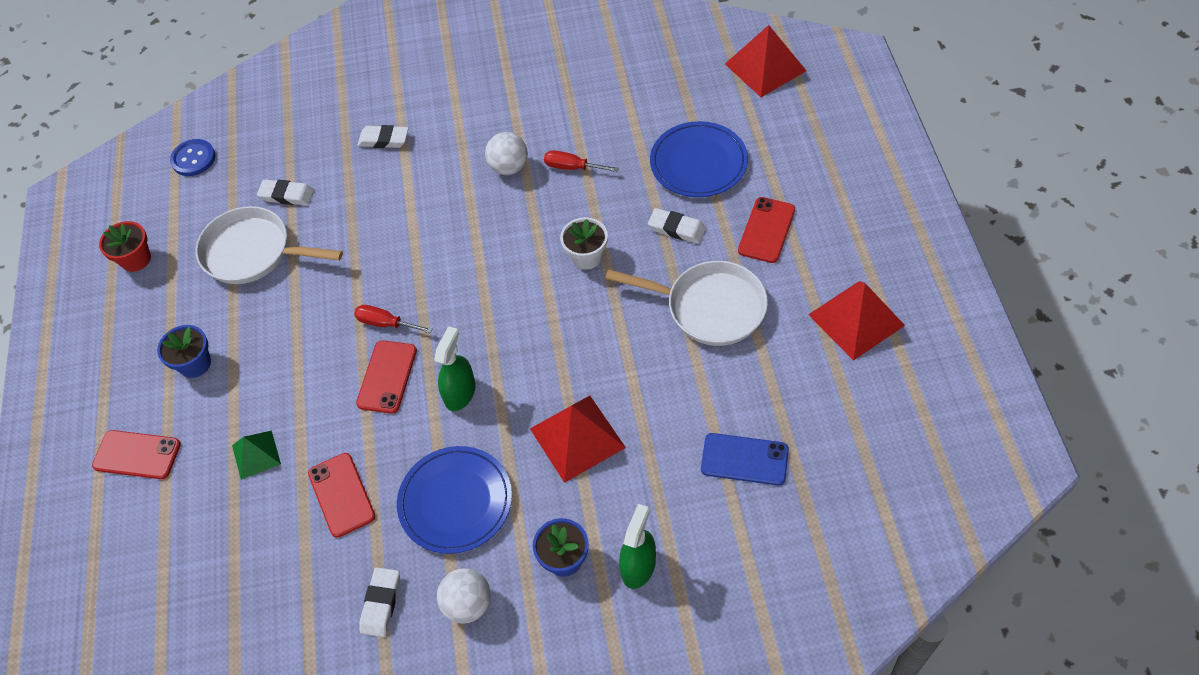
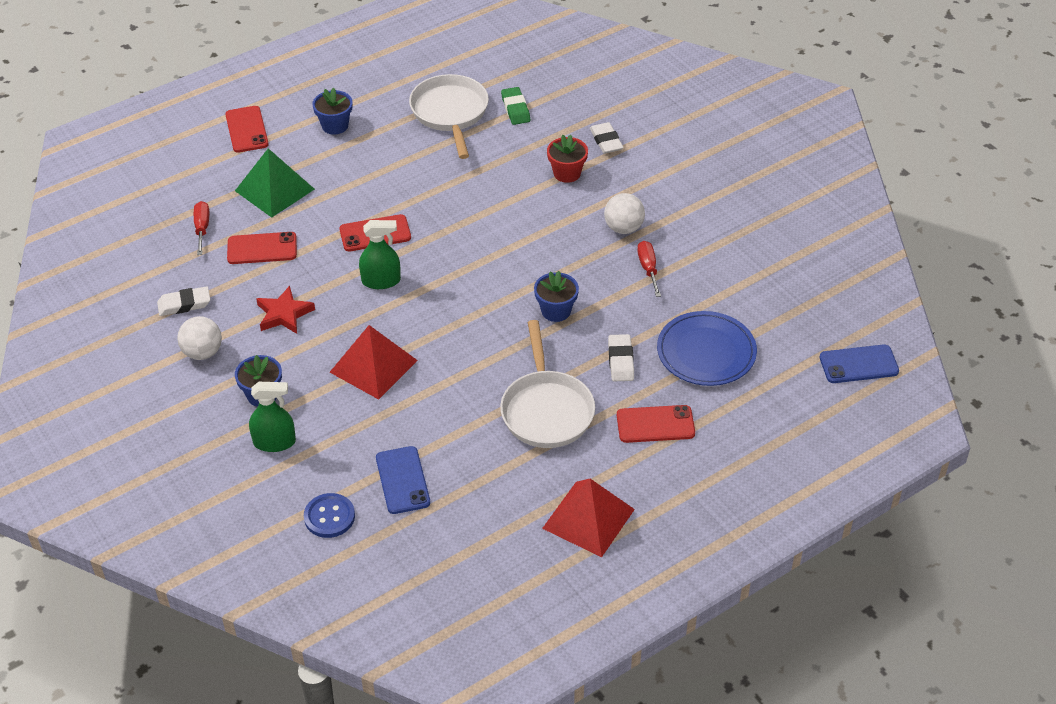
camera: 60 degrees right, 10 degrees down
(136, 259) = (410, 55): red flower pot -> red flower pot (567, 173)
(193, 159) = (520, 43): blue button -> blue button (329, 517)
(256, 454) = (275, 190): green pyramid -> green pyramid, size x1.69
(287, 195) = (515, 109): white eraser -> green eraser
(341, 495) = (262, 248): red phone -> red phone turned 45 degrees clockwise
(386, 323) = (423, 214): red screwdriver -> red screwdriver (202, 228)
(455, 501) = (284, 314): blue plate -> red star
(586, 257) = (556, 311): white flower pot -> blue flower pot
(765, 67) = (858, 364): red pyramid -> blue phone

